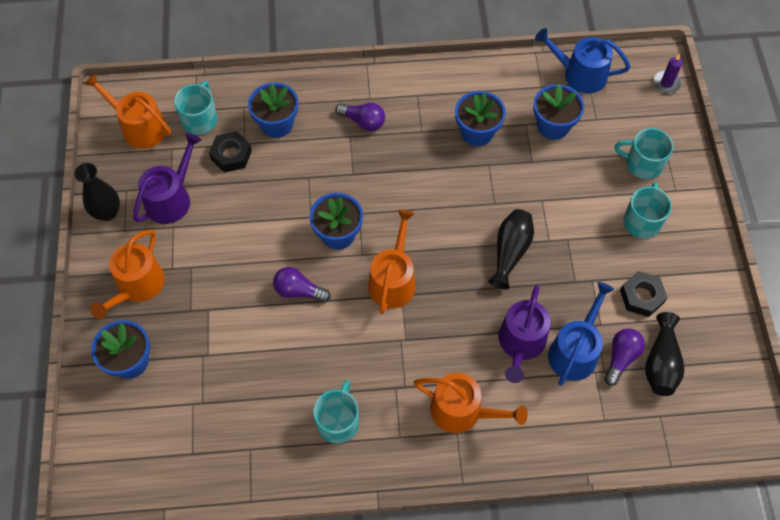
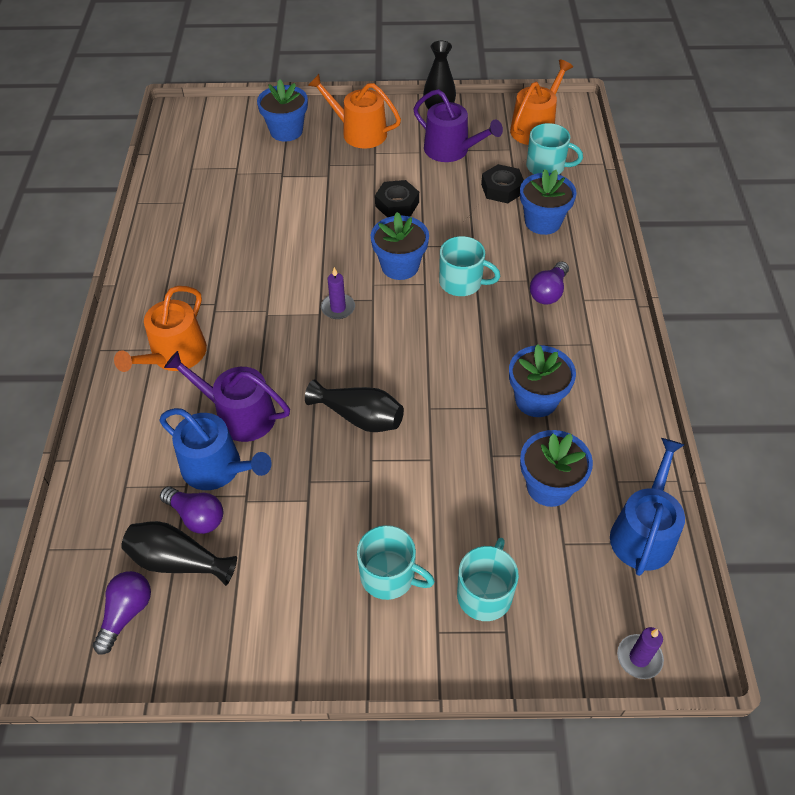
camera: 95 degrees right, 10 degrees down
(299, 291) = (337, 235): purple light bulb -> purple light bulb (126, 613)
(338, 422) = (192, 260): turquoise mug -> turquoise mug (462, 282)
(393, 280) = (338, 308): orange watering can -> purple candle
(641, 296) = (275, 555): black nut -> black nut (397, 204)

